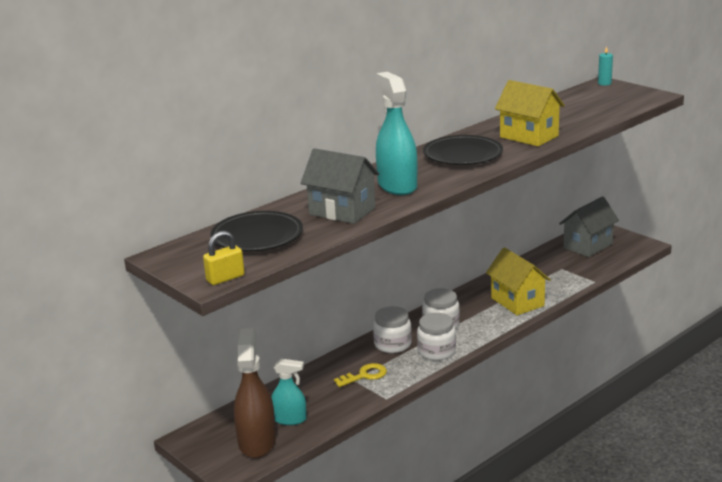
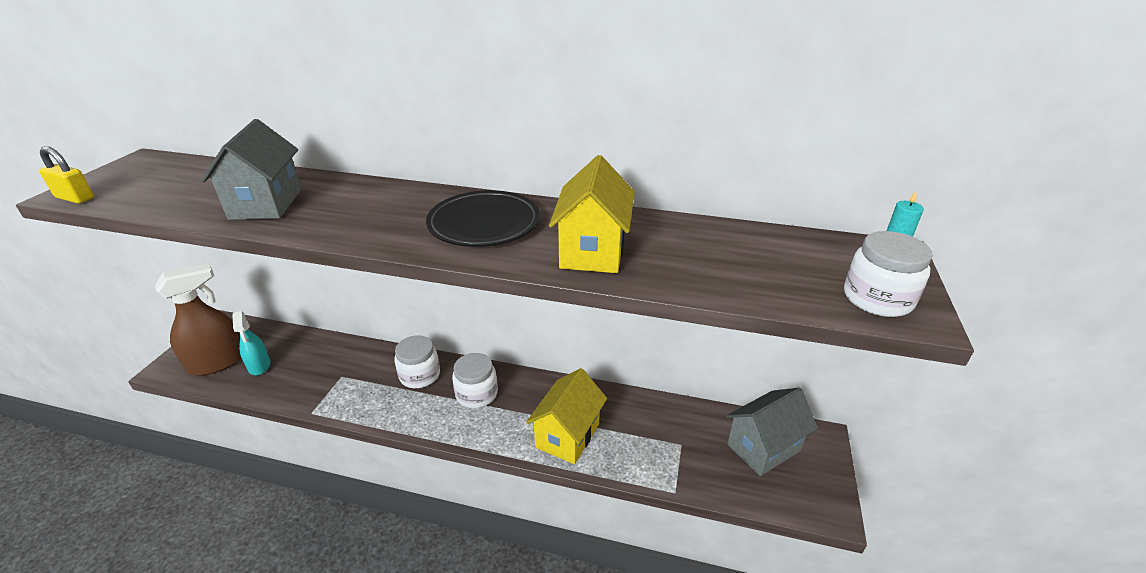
camera: 55 degrees right, 10 degrees up
(257, 237) = (188, 183): black plate -> none
(365, 375) = (351, 380): yellow key -> none
(397, 185) = (357, 212): turquoise spray bottle -> none
(436, 351) = (420, 412): white jar -> white jar (877, 299)
(587, 246) = (763, 447): grey house -> grey house turned 45 degrees counterclockwise

